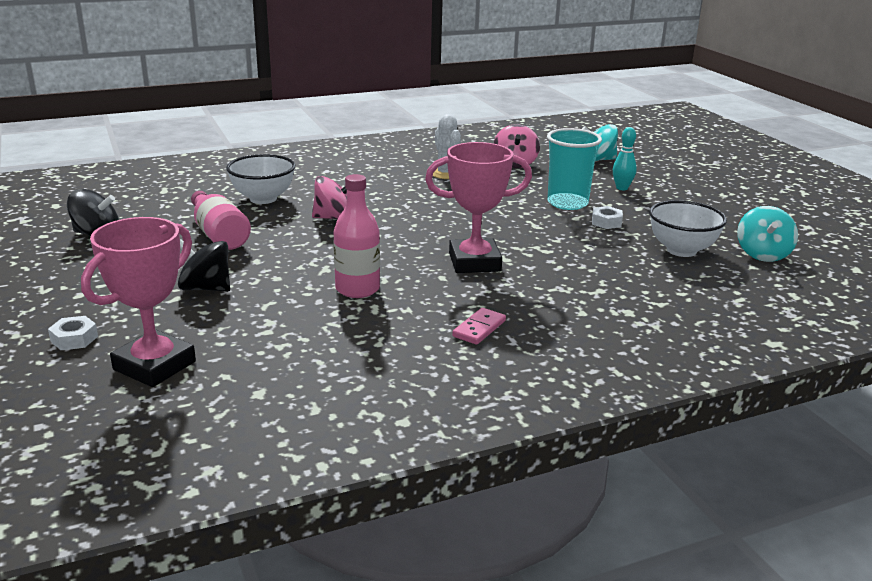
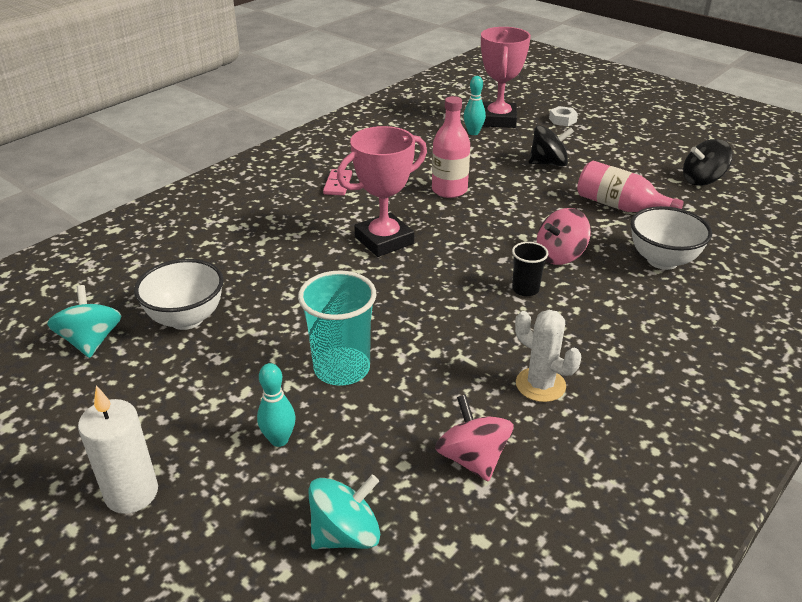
camera: 155 degrees right, 10 degrees up
(223, 354) = (473, 132): none -> turquoise bowling pin
(393, 208) = (525, 289): none -> black cup
(606, 222) = (280, 343): white nut -> none
(712, 189) = (132, 493): none -> white candle

